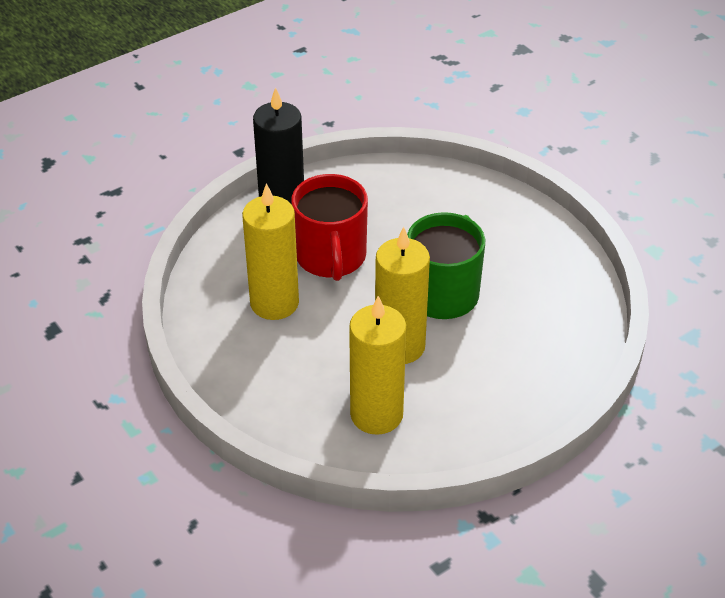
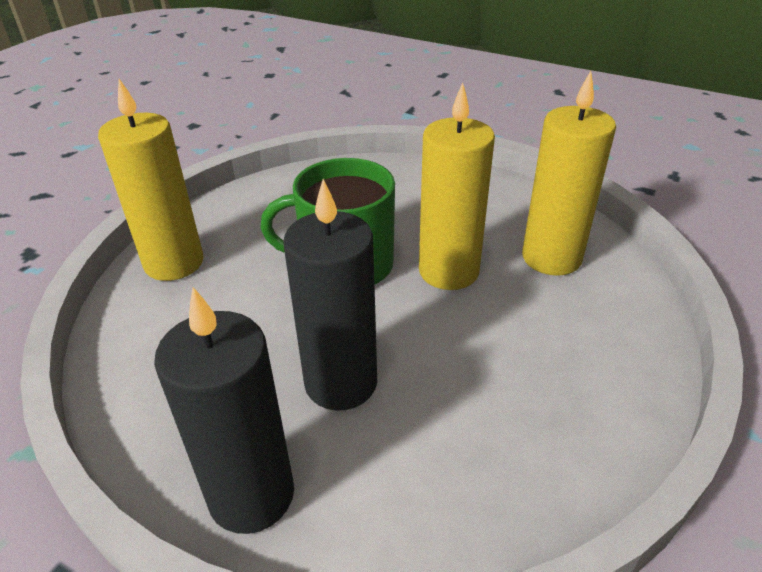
camera: 115 degrees left, 5 degrees down
(274, 303) = (468, 407): yellow candle -> yellow candle (174, 263)
(331, 257) = (341, 383): red mug -> black candle

